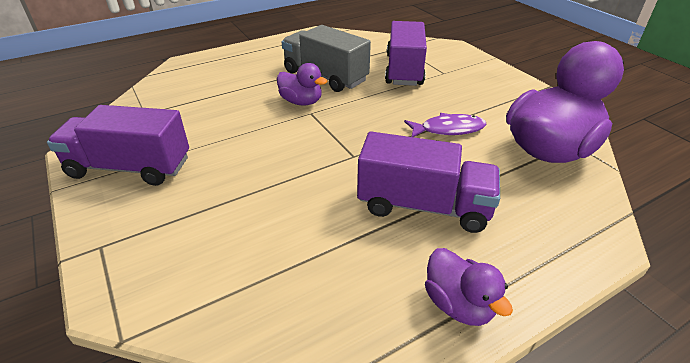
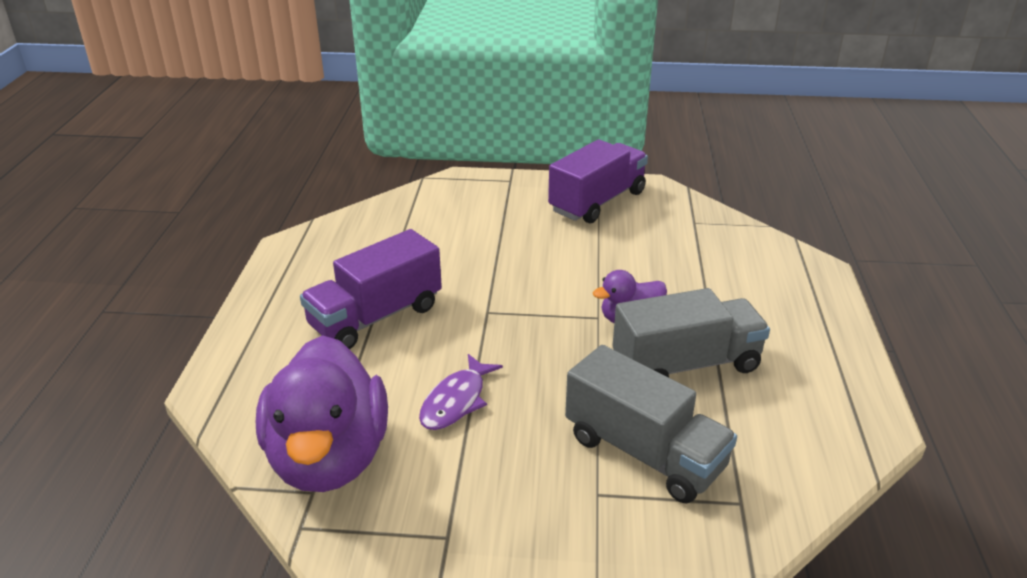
camera: 125 degrees right, 5 degrees down
(404, 70) = (644, 452): purple truck -> grey truck
(458, 304) = (283, 284): purple duck -> none

